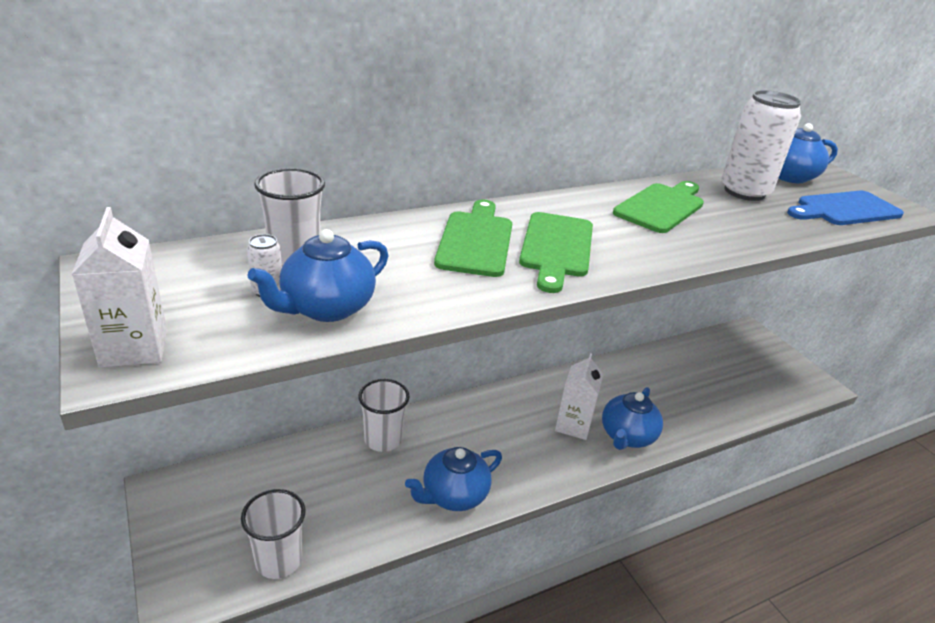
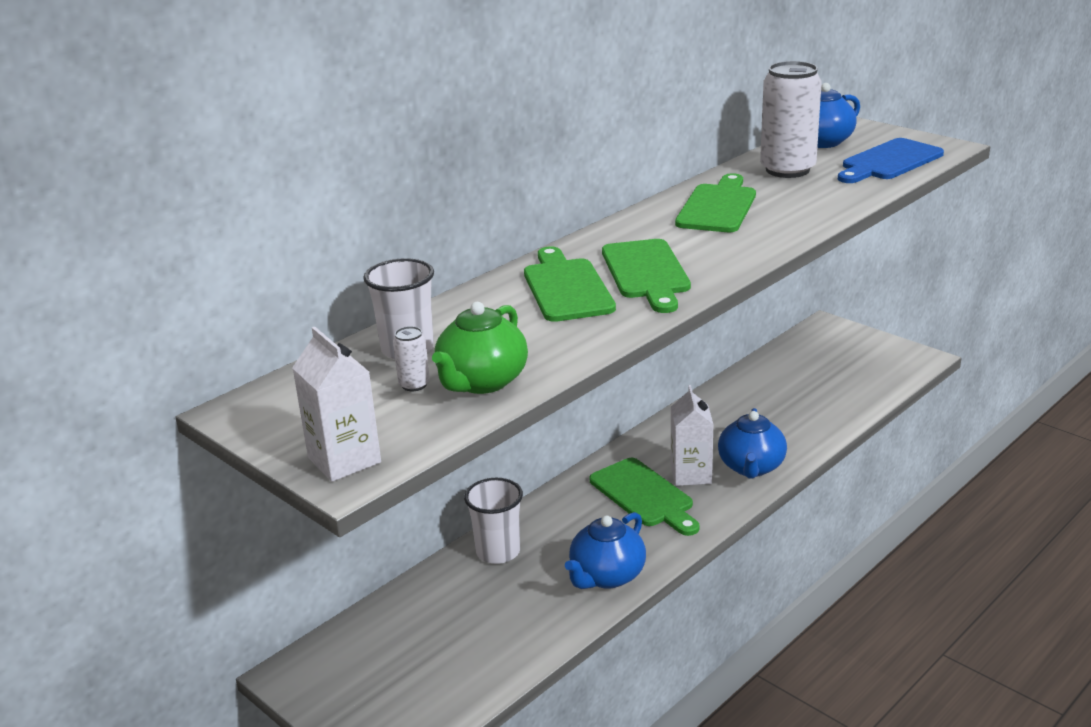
camera: 15 degrees left, 5 degrees down
(278, 560) = (466, 689): white cup -> none
(326, 308) = (482, 382): blue teapot -> green teapot
(525, 431) = (644, 495): none -> green cutting board

